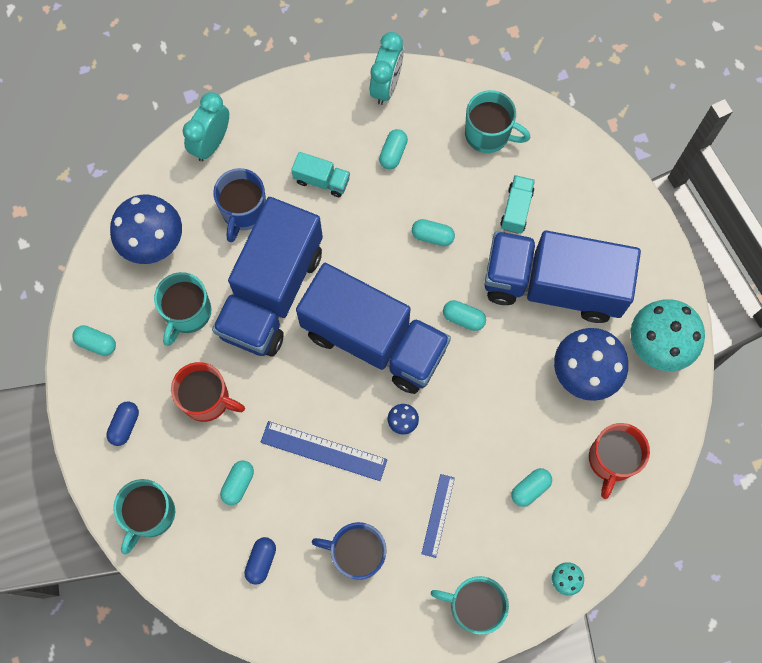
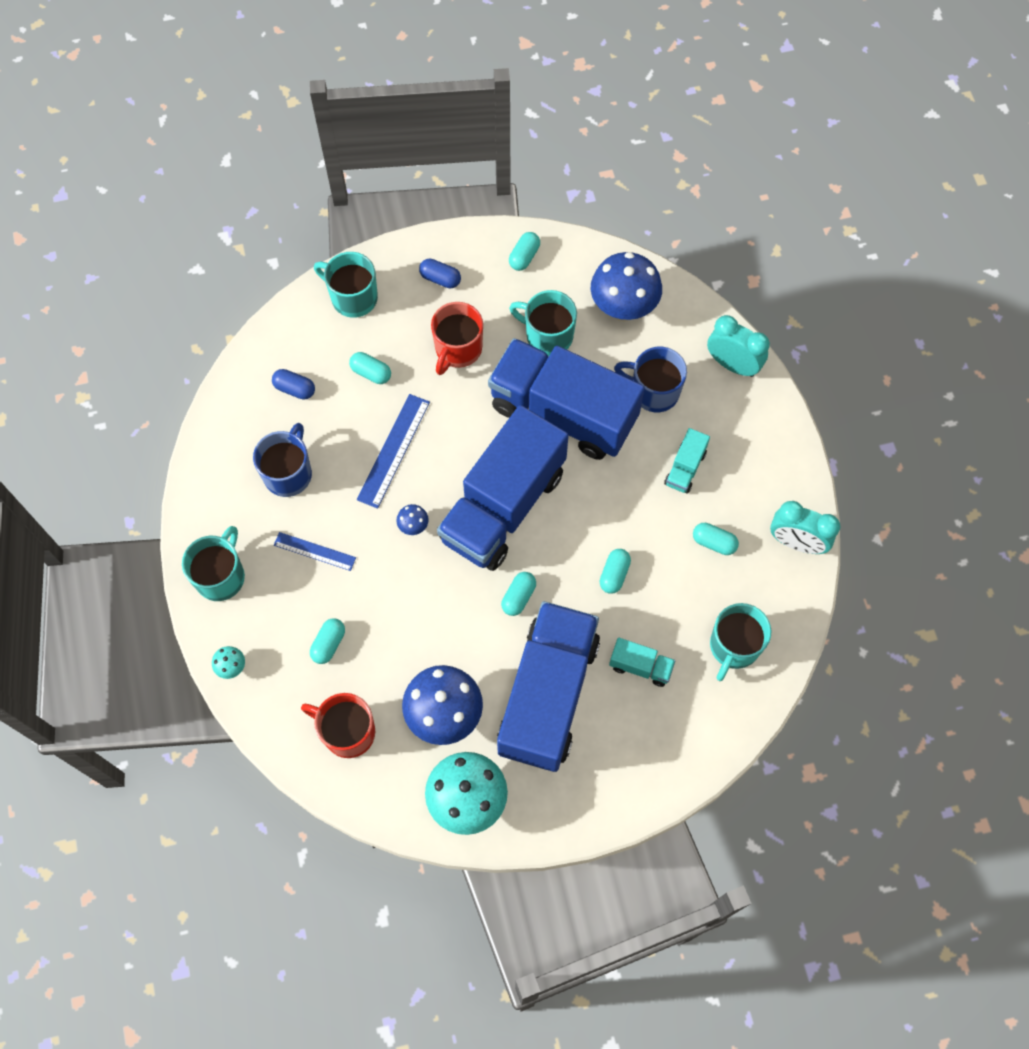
camera: 95 degrees right, 5 degrees down
(530, 489) = (328, 644): turquoise capsule -> turquoise capsule turned 60 degrees clockwise

